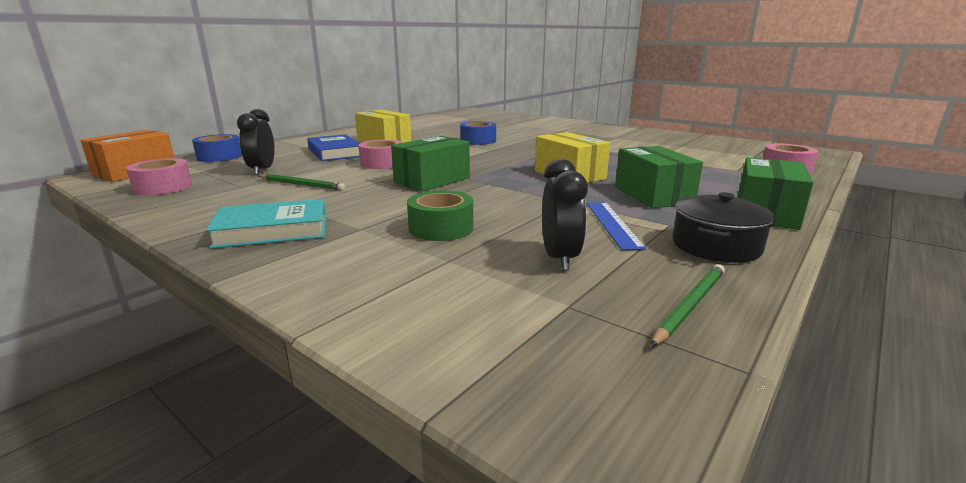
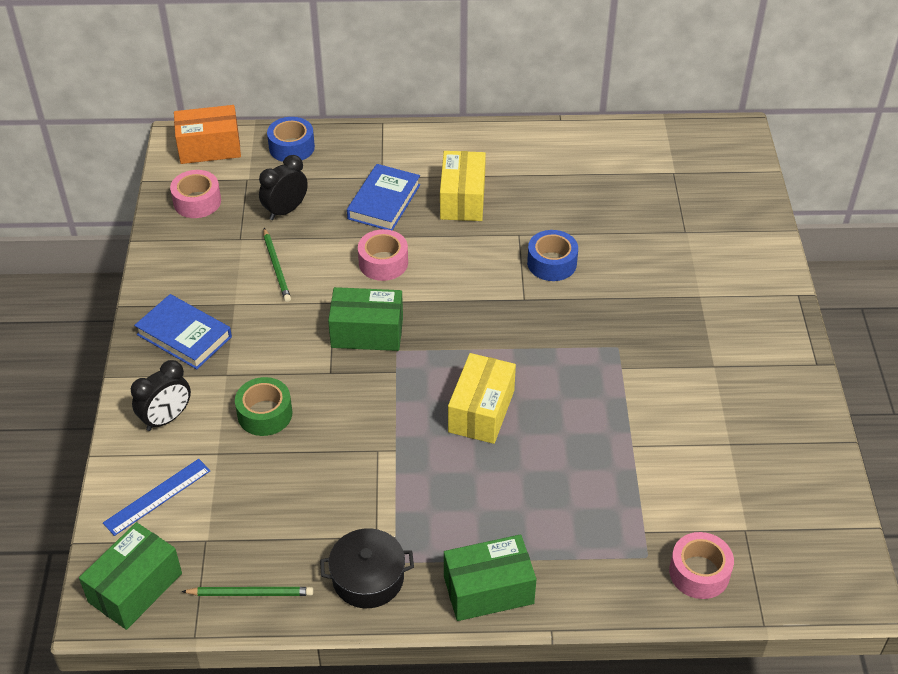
camera: 50 degrees right, 25 degrees up
(272, 230) = (184, 336): turquoise book -> blue book
(560, 258) = (268, 504): black clock -> black clock (166, 418)
(612, 224) = (363, 502): blue ruler -> blue ruler (157, 496)
(653, 195) = (470, 498): green box -> green box (135, 588)

